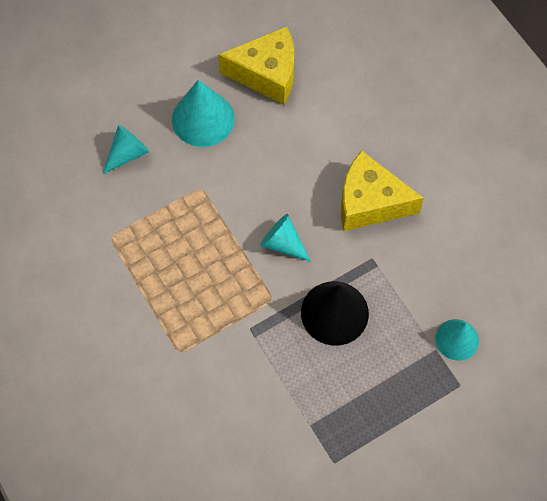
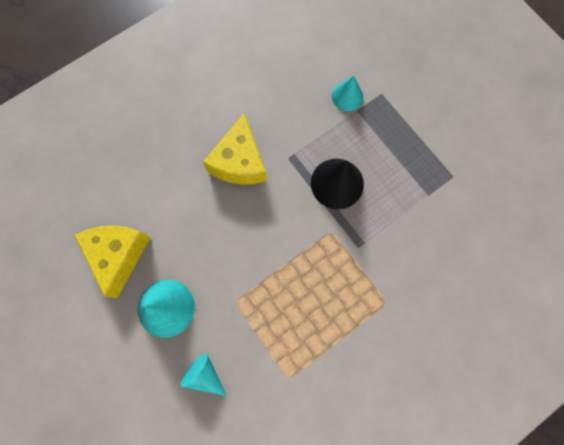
camera: 95 degrees left, 10 degrees up
(283, 243) = (281, 227): turquoise cone -> none

